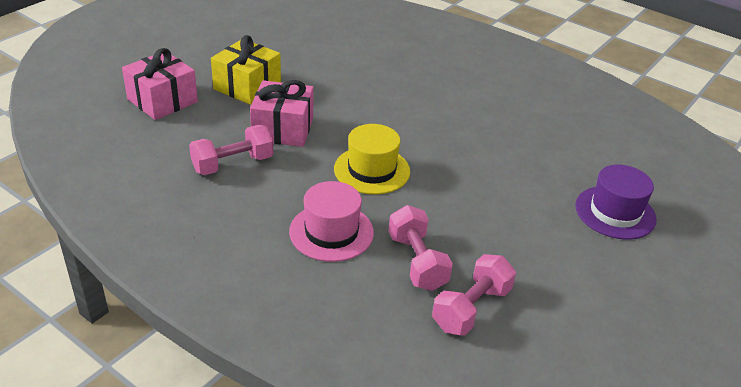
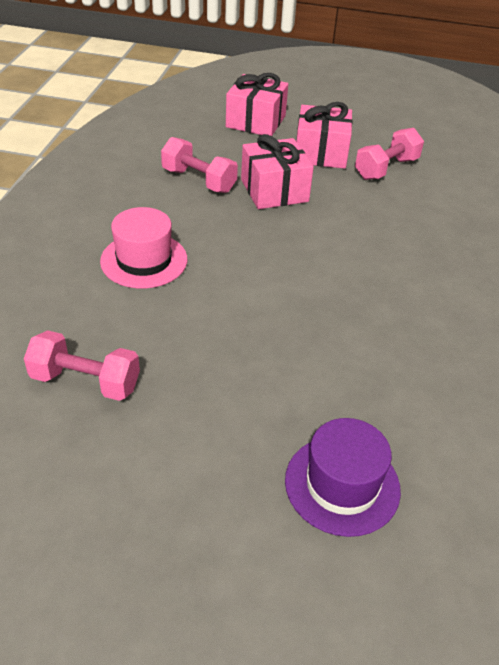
camera: 65 degrees right, 5 degrees up
(247, 86) = (321, 153): yellow gift -> pink gift
(372, 170) = (257, 260): yellow hat -> none
(417, 262) = (134, 326): pink dumbbell -> pink dumbbell (386, 168)

